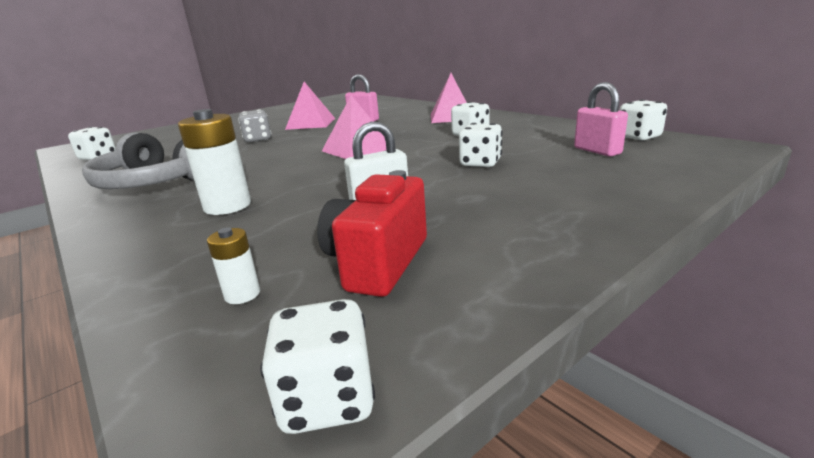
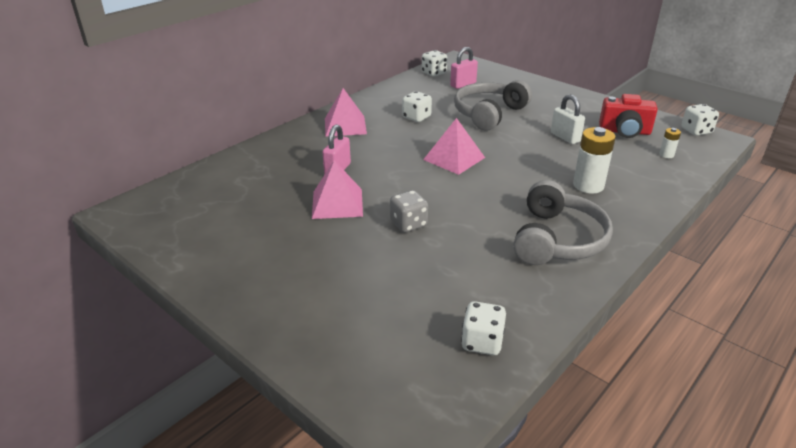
camera: 100 degrees left, 10 degrees up
(480, 163) = (489, 114): white dice -> grey headphones

